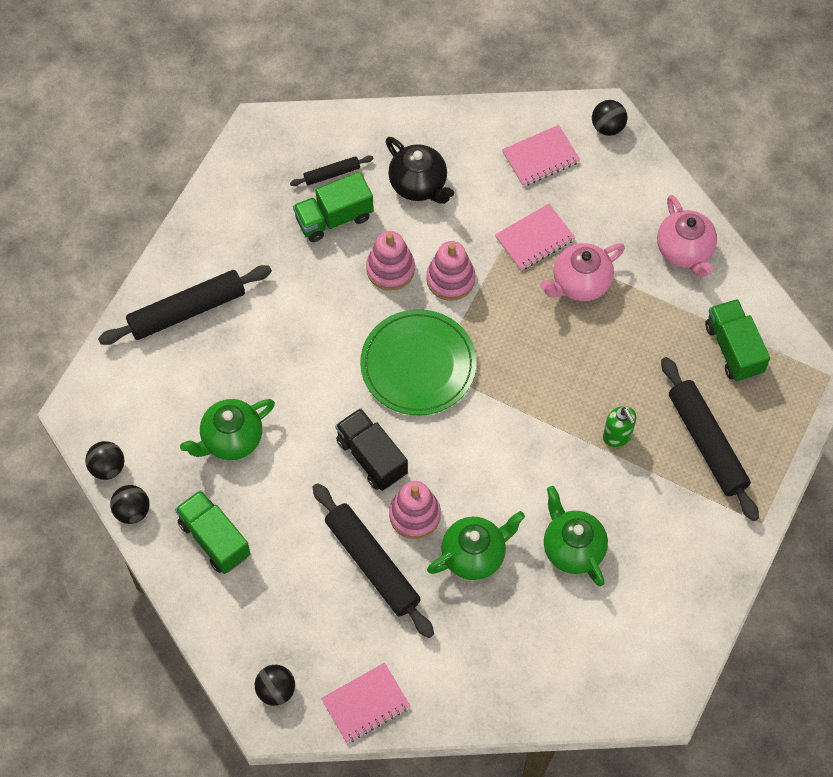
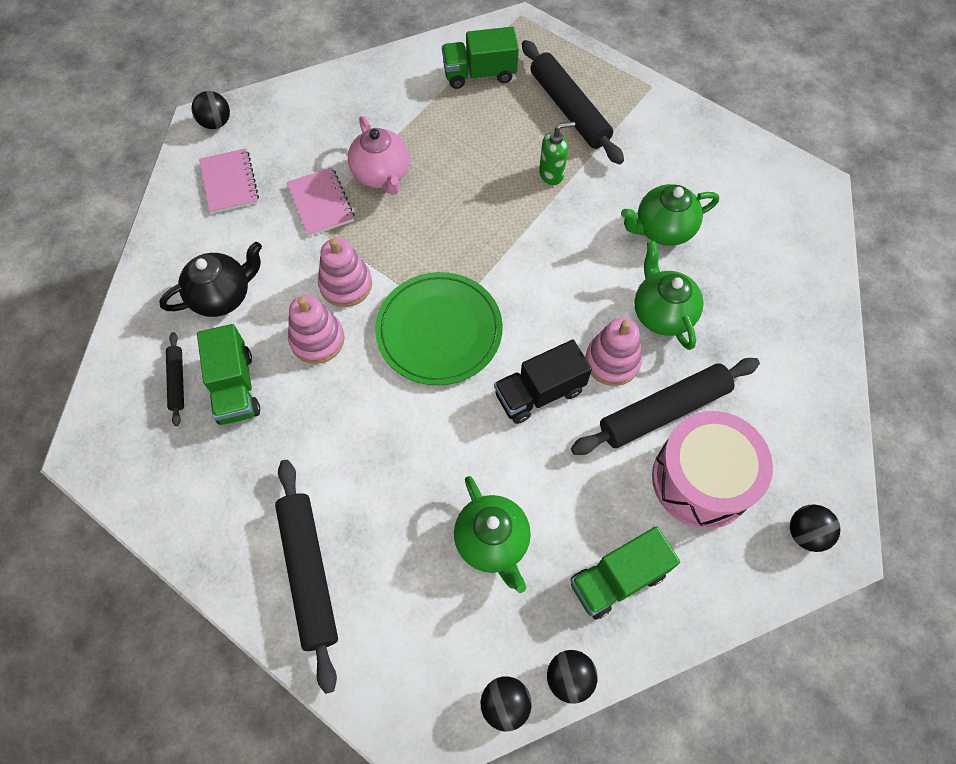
camera: 80 degrees left, 0 degrees up
(311, 600) = (701, 480): none -> pink drum
(365, 704) = (821, 441): pink notebook -> none
(684, 251) = (370, 89): pink teapot -> none
(707, 443) = (569, 109): black rolling pin -> black rolling pin turned 75 degrees clockwise

